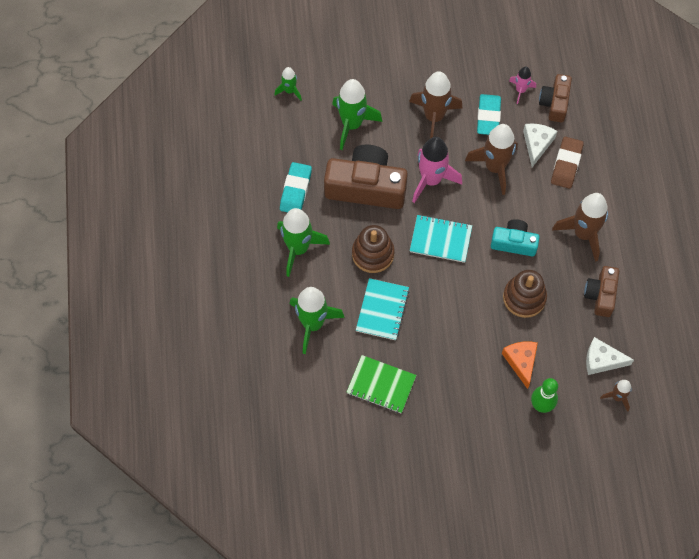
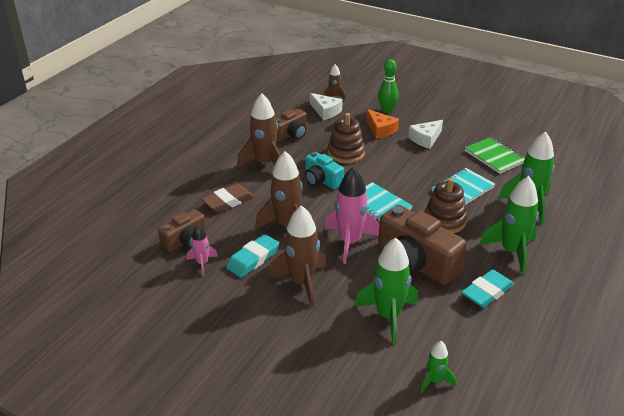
camera: 145 degrees left, 30 degrees down
(521, 362) = (380, 130): orange cheese -> orange cheese turned 60 degrees counterclockwise
(537, 144) = (235, 223): white cheese -> white cheese (425, 139)

